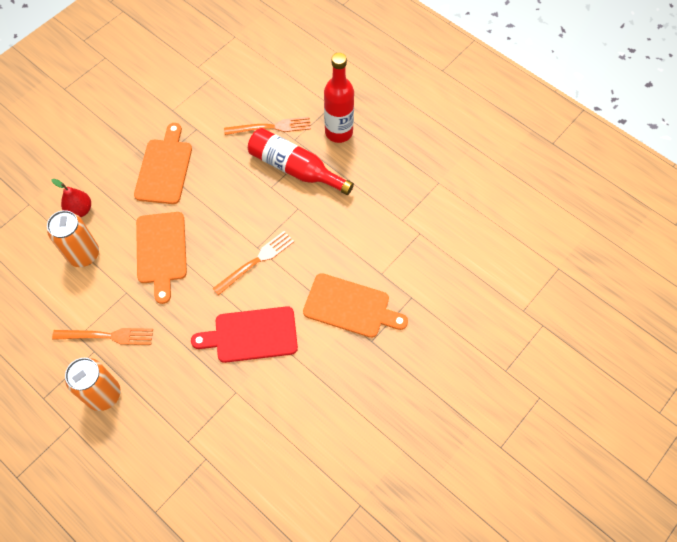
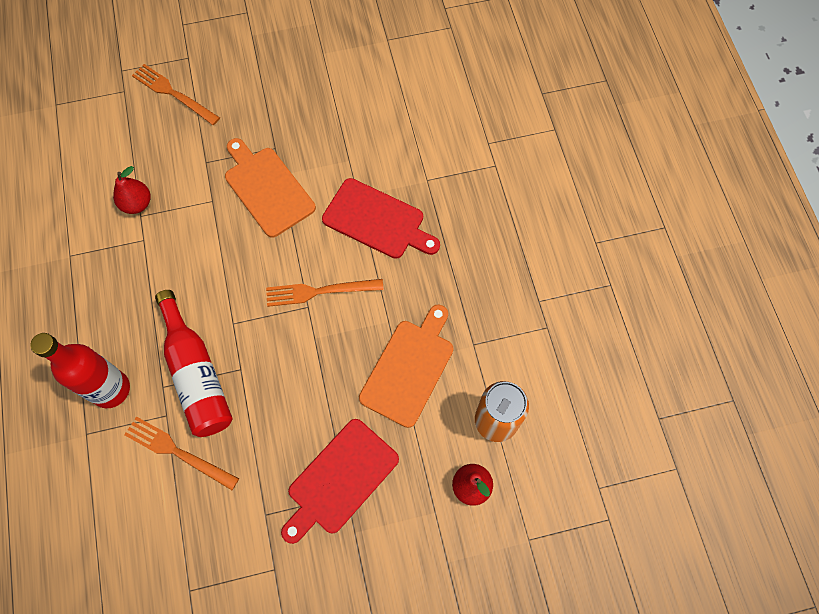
camera: 145 degrees left, 5 degrees up
(103, 394) = (550, 252): orange can -> none
(107, 336) = (517, 308): orange fork -> orange fork (173, 93)
(164, 168) = (340, 479): orange cutting board -> red cutting board
(429, 239) = (137, 204): none -> red pear

